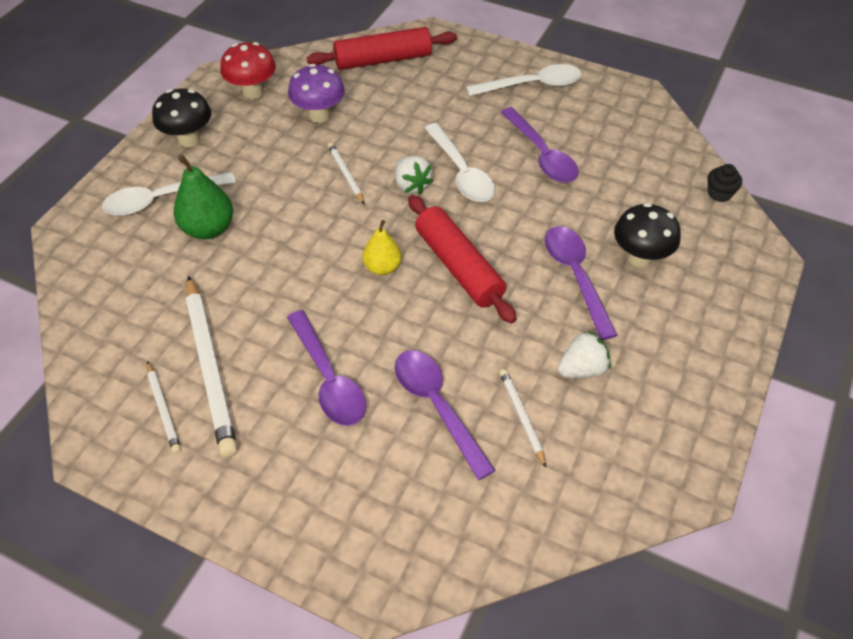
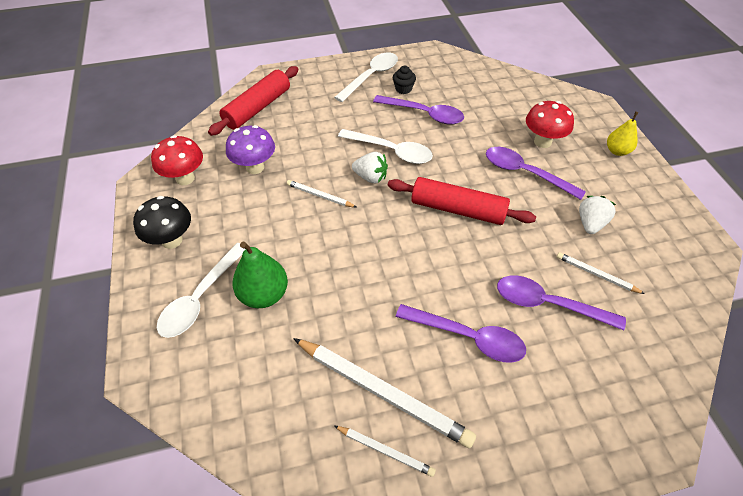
camera: 40 degrees left, 0 degrees up
(382, 267) = (414, 240): yellow pear -> yellow pear (617, 151)
(640, 258) = (542, 142): black mushroom -> red mushroom
(719, 194) = (537, 84): black cupcake -> black cupcake (403, 89)

